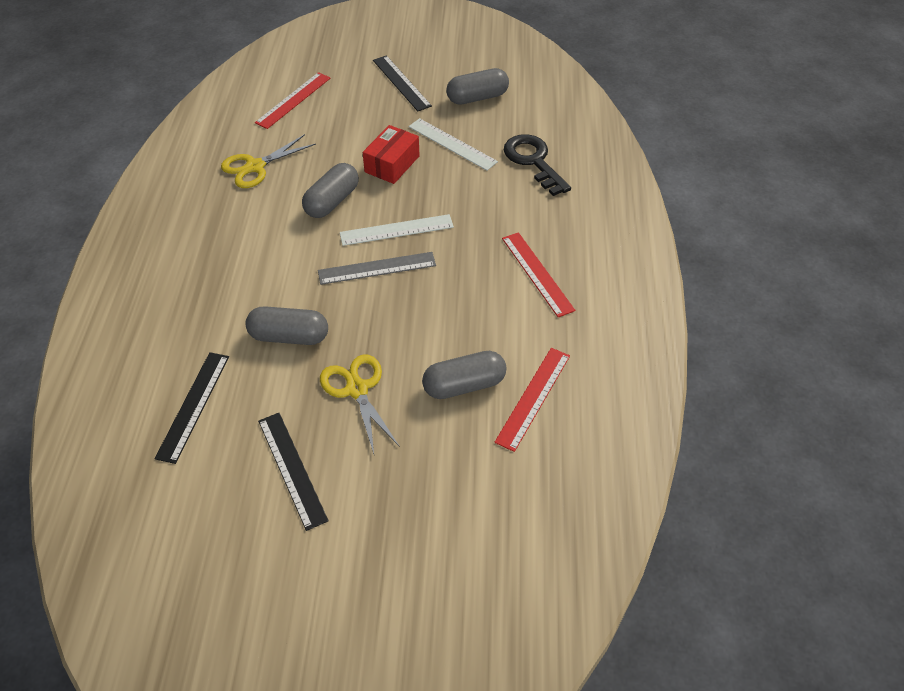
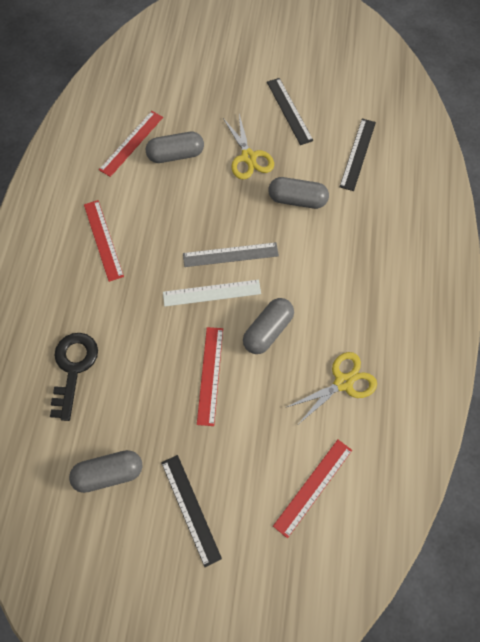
camera: 175 degrees left, 15 degrees up
(392, 164) = (210, 375): red box -> red ruler
(452, 144) = (148, 399): white ruler -> none
(533, 161) = (73, 368): black key -> black key turned 150 degrees counterclockwise

